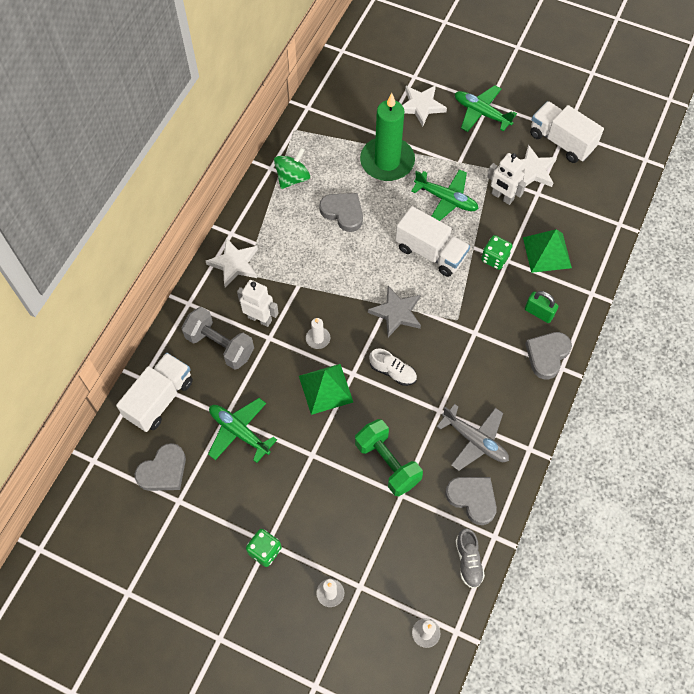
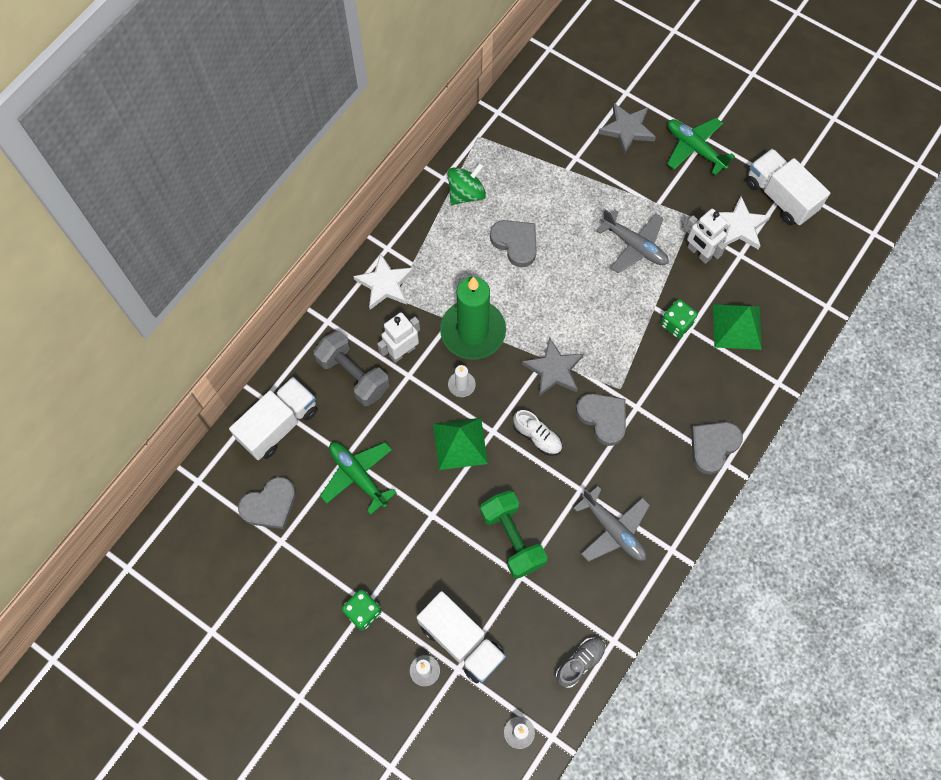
camera: 10 degrees right, 5 degrees up
(260, 318) = (402, 351): white robot -> white robot turned 75 degrees counterclockwise
(387, 161) = (576, 190): green candle -> green candle (473, 331)
(421, 106) = (627, 129): white star -> grey star
(430, 252) = (605, 305): white truck -> white truck (461, 641)
(446, 199) = (634, 246): green plane -> grey plane
(468, 561) = (580, 662): grey shoe -> grey shoe turned 135 degrees counterclockwise
(472, 499) = (598, 595): grey heart -> grey heart (603, 418)
(539, 313) = (713, 396): green padlock -> none

